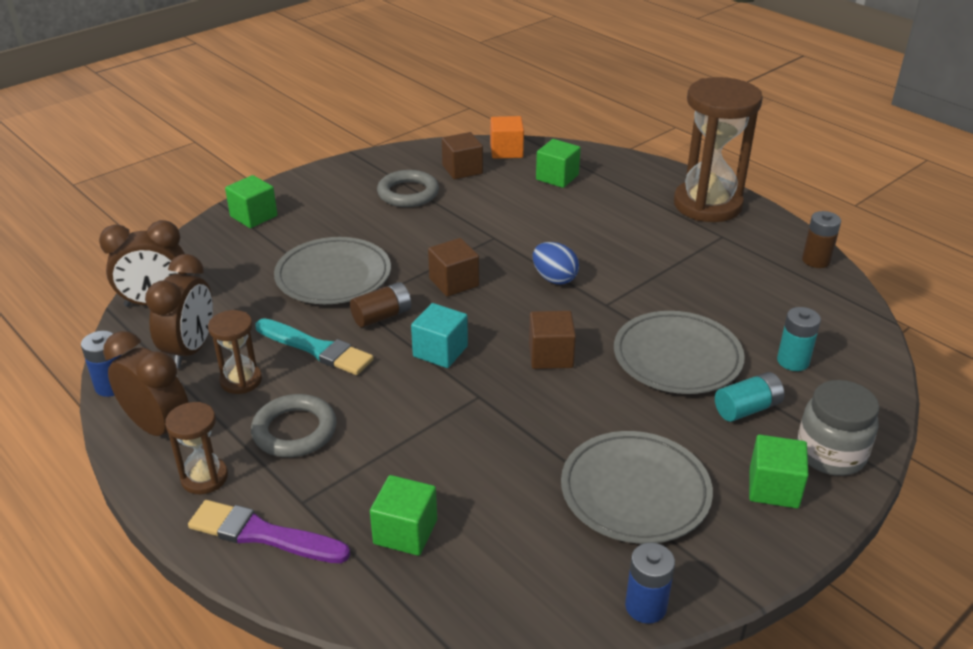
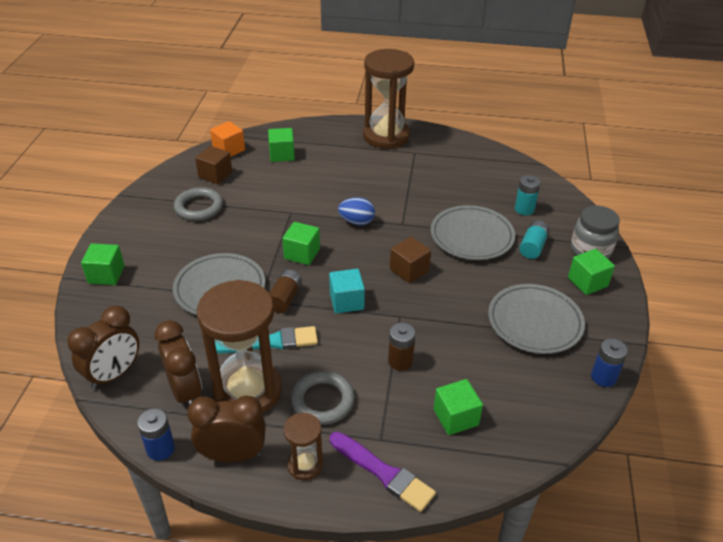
camera: 40 degrees left, 5 degrees up
(241, 380) = (247, 391): brown hourglass -> brown hourglass, size x2.09
(263, 534) = (383, 473): purple brush -> purple brush turned 120 degrees counterclockwise
(454, 282) = (302, 254): brown cube -> green cube
(816, 260) = (474, 146): brown battery -> brown battery (400, 361)

